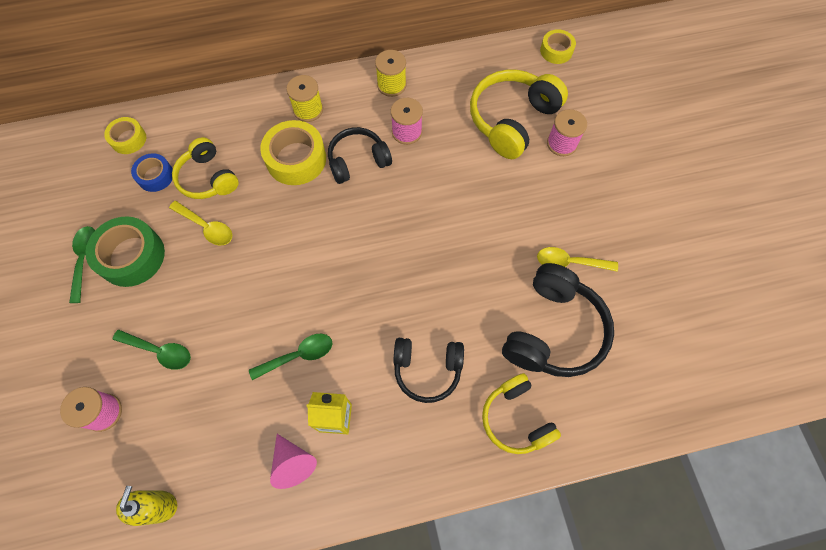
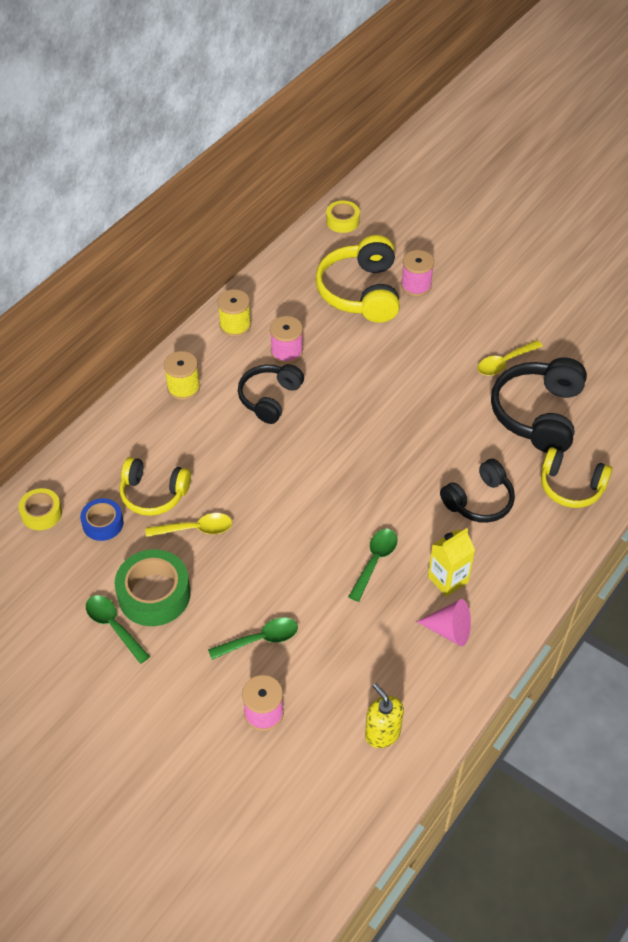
camera: 40 degrees left, 15 degrees down
(296, 159) = (215, 430): yellow tape -> none
(553, 330) = (538, 414): black headphones -> black headphones turned 150 degrees counterclockwise

